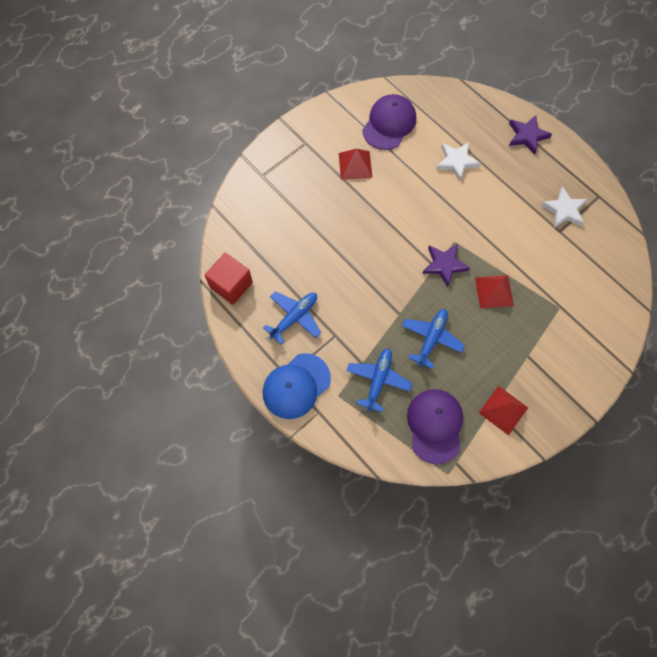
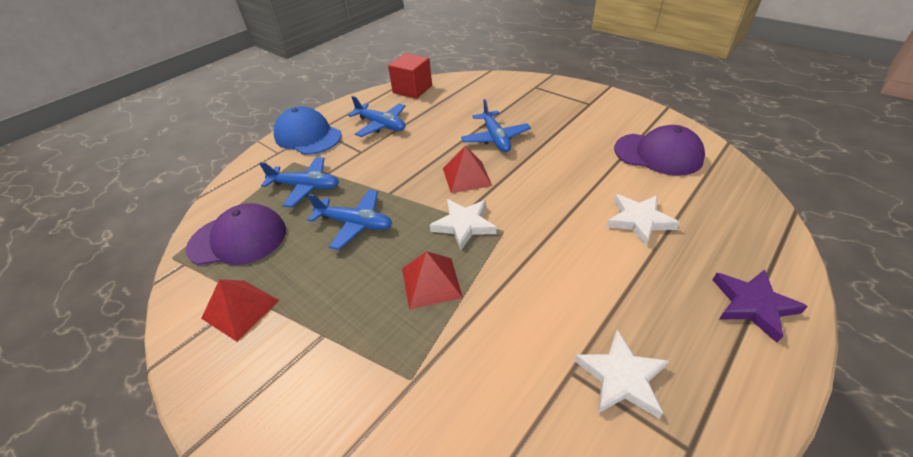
camera: 85 degrees right, 25 degrees down
(341, 225) = (495, 138): none -> blue plane
(355, 165) = (580, 137): red pyramid -> red pyramid (466, 176)
(444, 265) = (464, 225): purple star -> white star

